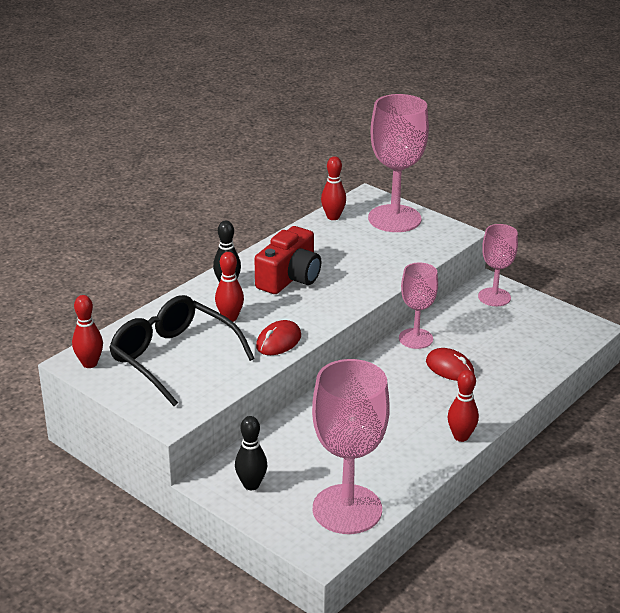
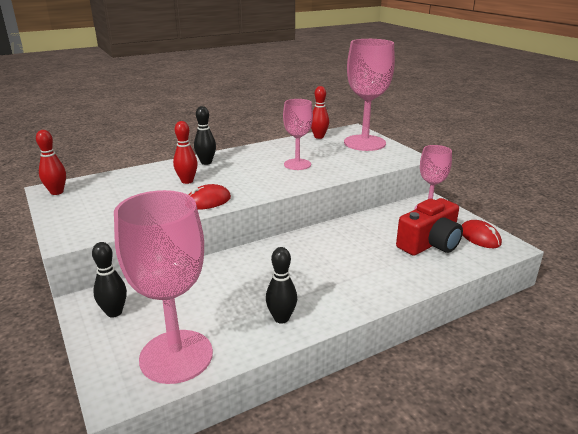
camera: 20 degrees right, 5 degrees down
(173, 358) = (118, 198): black glasses -> none
(290, 278) = (255, 164): red camera -> red camera (430, 243)
(415, 338) = (343, 227): pink goblet -> pink goblet (297, 164)
(417, 453) = (281, 318): none -> black bowling pin
(449, 368) = (358, 254): red mouse -> red mouse (479, 237)
(461, 436) = (333, 312): red bowling pin -> none

